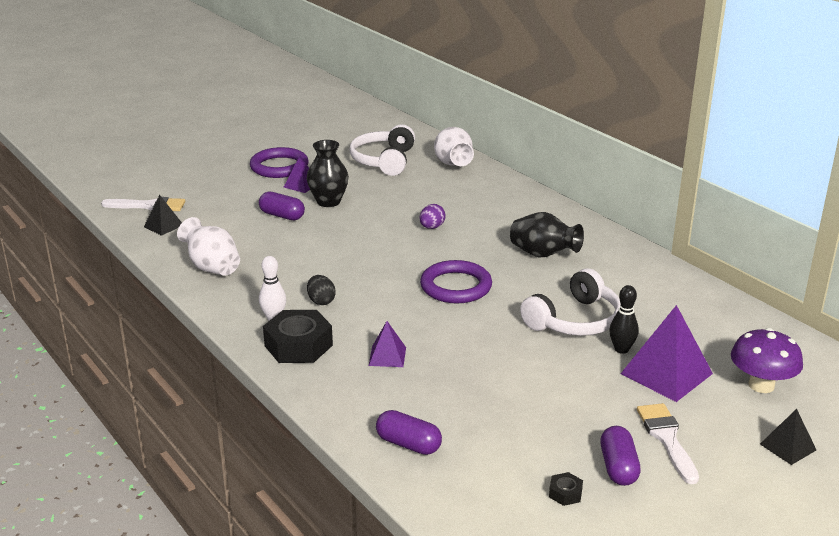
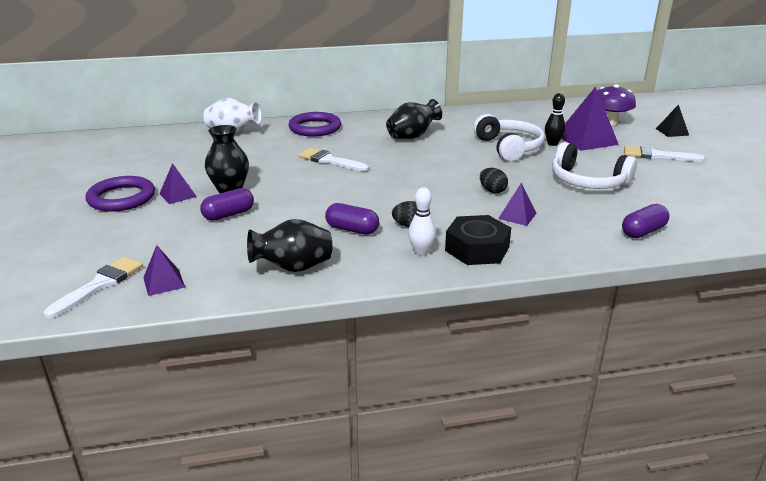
camera: 65 degrees left, 0 degrees up
(163, 226) = (164, 282): black pyramid -> purple pyramid
(212, 267) = (293, 268): white vase -> black vase
(384, 161) = (185, 154): white headphones -> white headphones (587, 181)
(432, 227) = (330, 161): purple egg -> white brush
(438, 331) = (492, 191): none -> black egg
(456, 286) = (432, 172): purple ring -> purple ring (315, 128)
(565, 493) = (710, 194): black nut -> none
(618, 467) = (684, 174): purple capsule -> purple capsule (352, 229)

